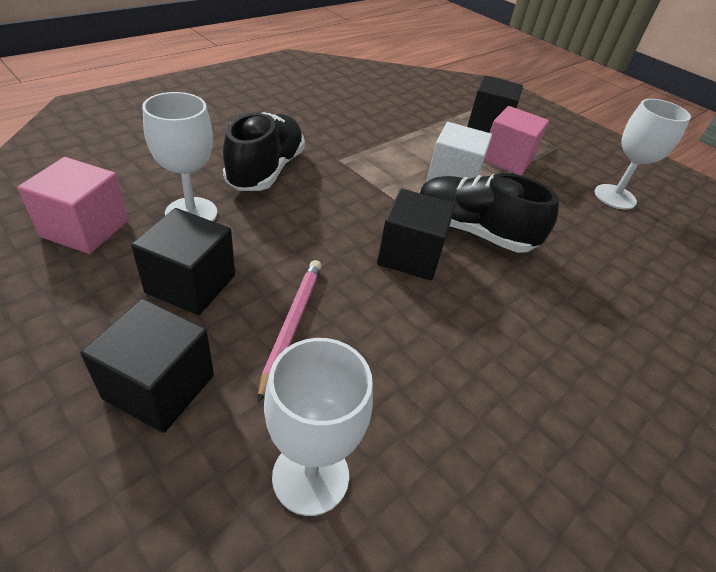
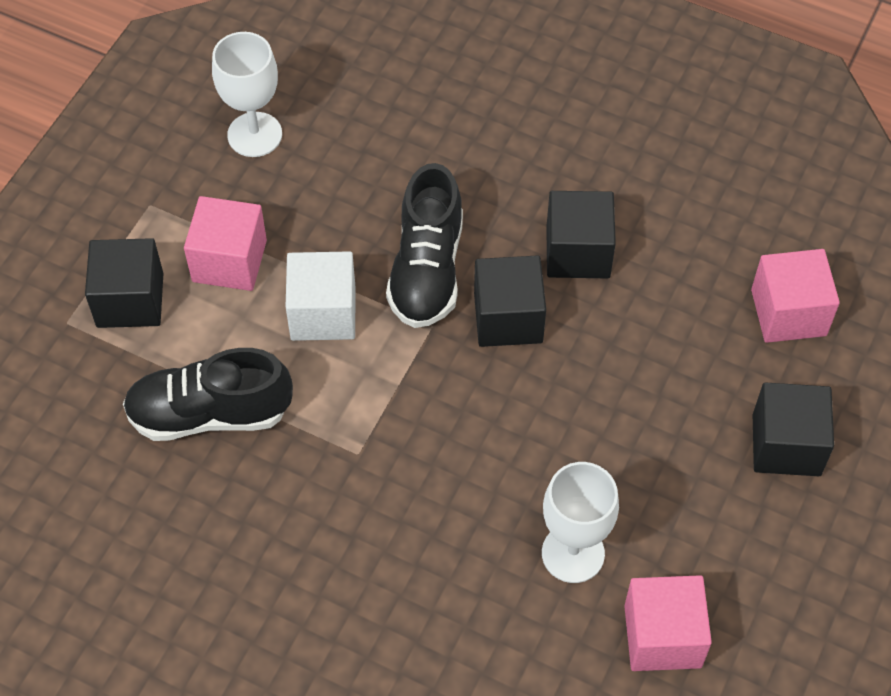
camera: 105 degrees left, 15 degrees up
(191, 284) = (672, 489): black cube -> black cube (578, 252)
(266, 170) = (439, 523): black shoe -> black shoe (210, 413)
(292, 325) = (666, 383): pink pencil -> none
(310, 476) = (788, 312): white goblet -> pink cube

